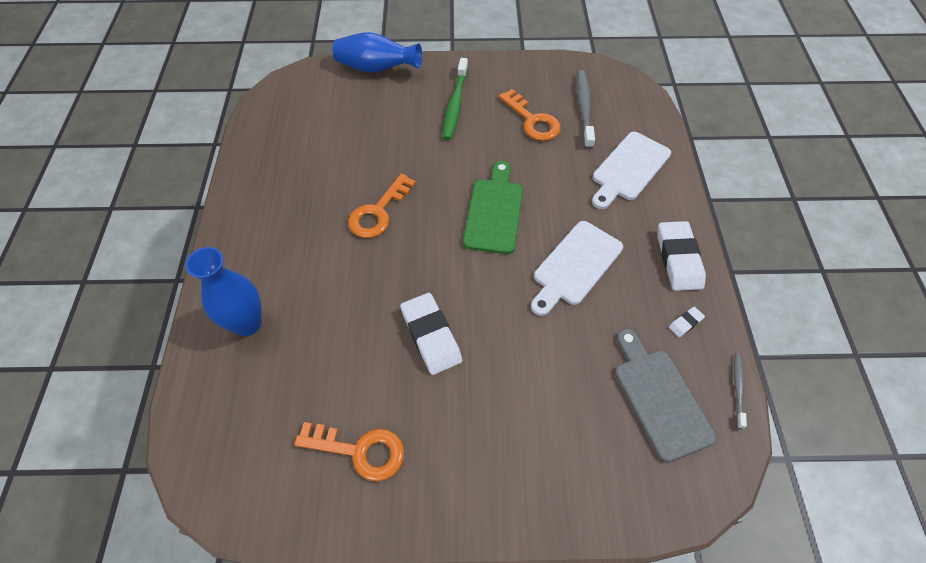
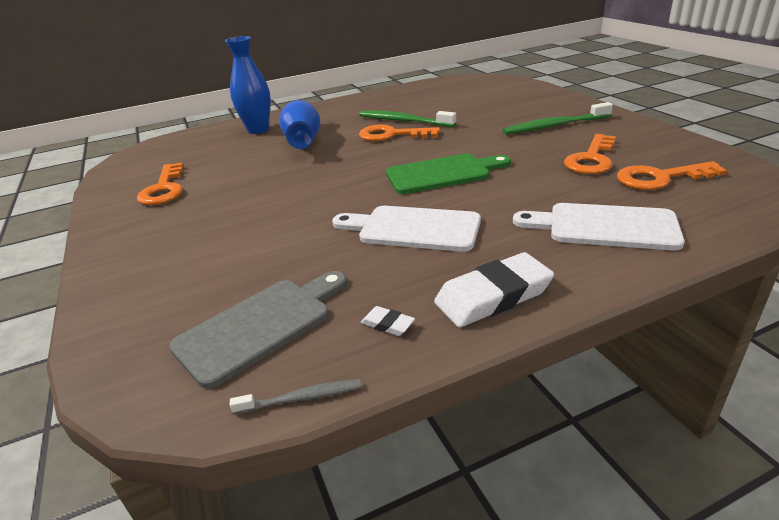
camera: 70 degrees right, 25 degrees down
(349, 189) = (404, 121): none -> green toothbrush
(376, 68) = (547, 93): blue vase -> blue vase (303, 142)
(431, 335) = (280, 185): white eraser -> none
(584, 108) = (660, 178): grey toothbrush -> orange key

